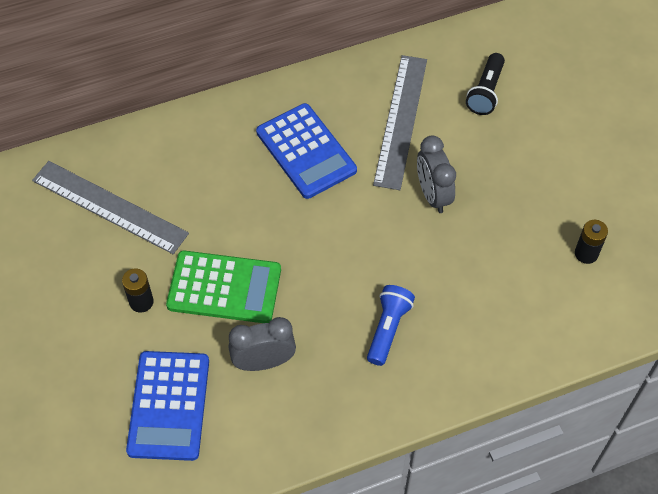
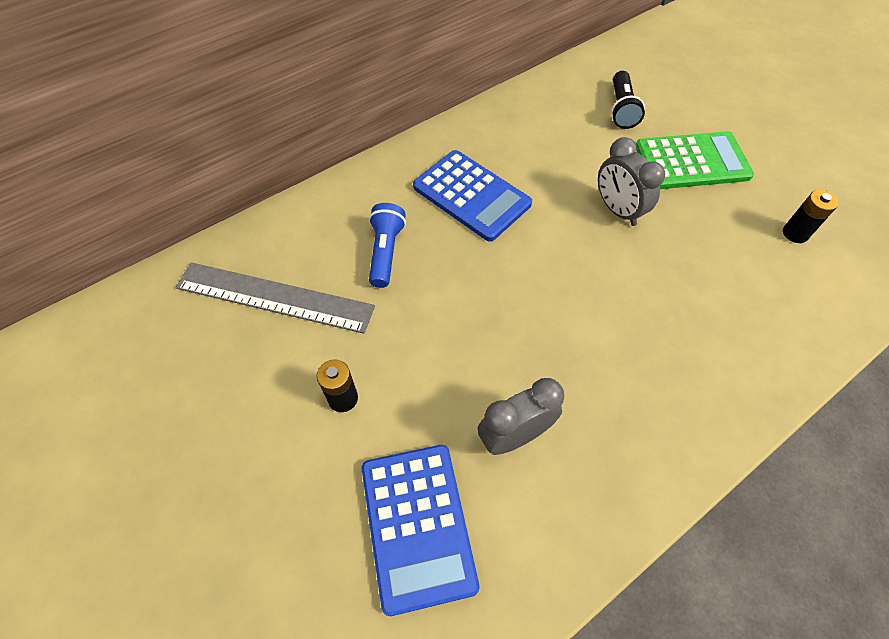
camera: 15 degrees left, 0 degrees up
(224, 288) = (436, 358): green calculator -> green calculator (691, 161)
(388, 329) = (637, 360): blue flashlight -> blue flashlight (385, 252)
(400, 120) = (553, 149): grey ruler -> none

